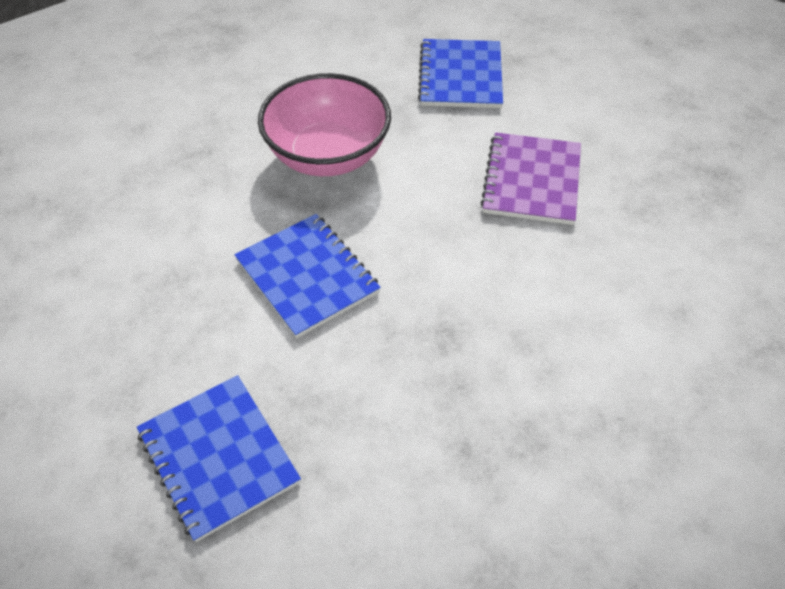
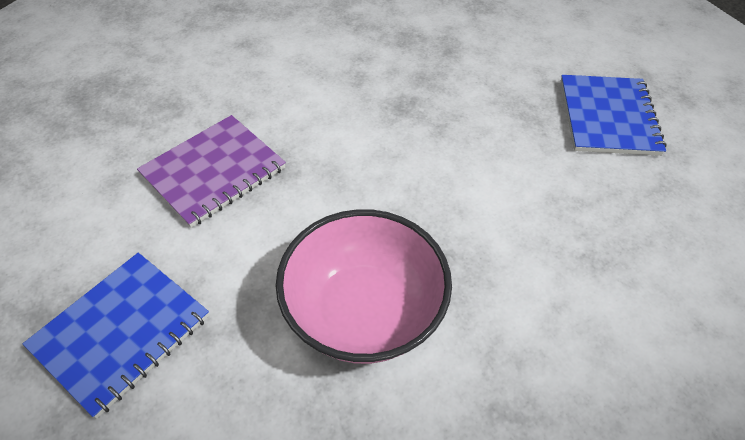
camera: 145 degrees left, 0 degrees up
(307, 276) = (474, 197): blue notebook -> none

